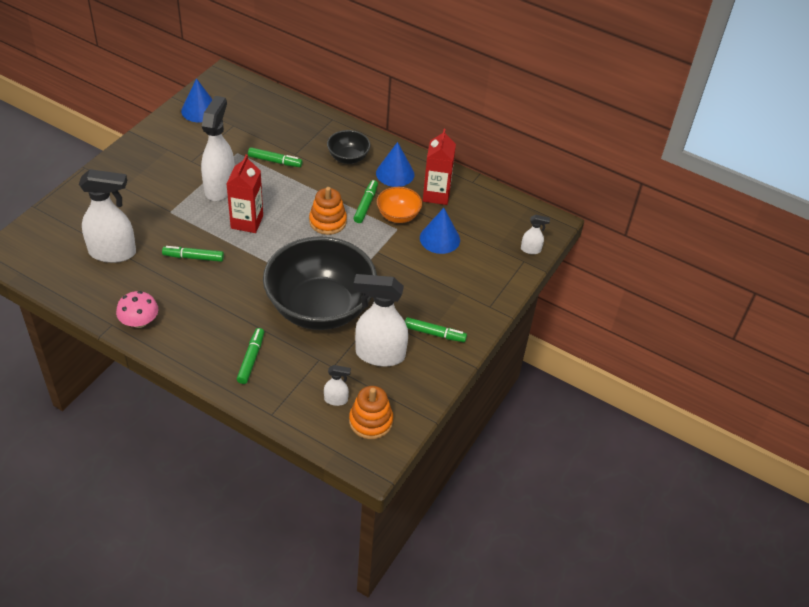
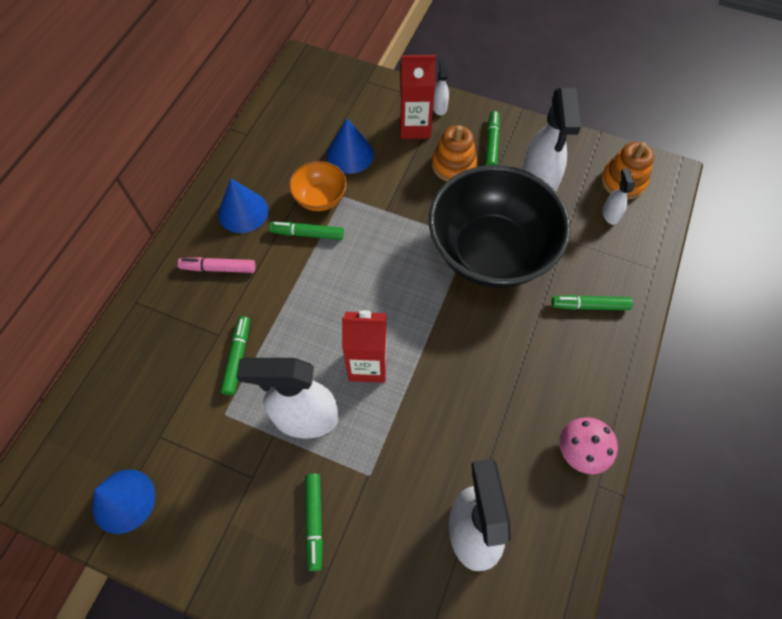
camera: 95 degrees left, 15 degrees up
(193, 257) = (450, 415): green marker -> green marker (314, 521)
(328, 221) = (346, 270): orange stacking toy -> orange stacking toy (453, 165)
(348, 158) = (218, 268): black bowl -> pink marker
(436, 195) = (276, 165): red carton -> red carton (415, 127)
(531, 250) = (348, 76): white spray bottle -> white spray bottle (439, 107)

